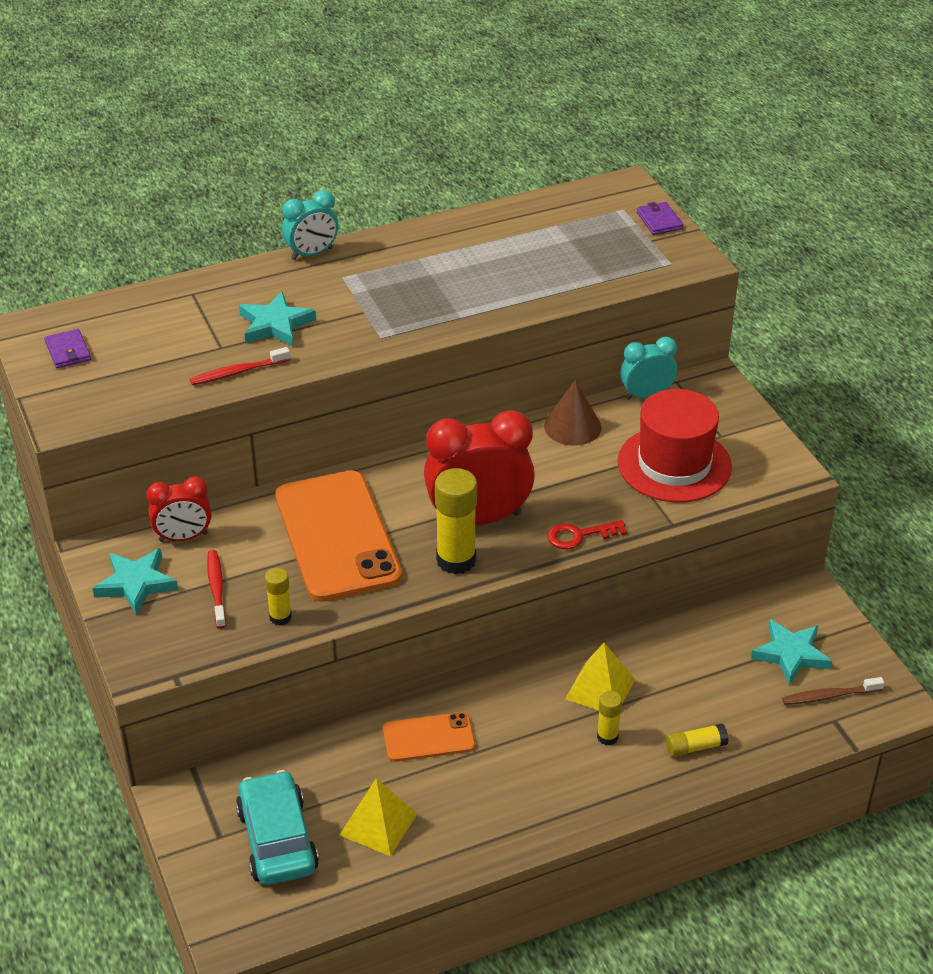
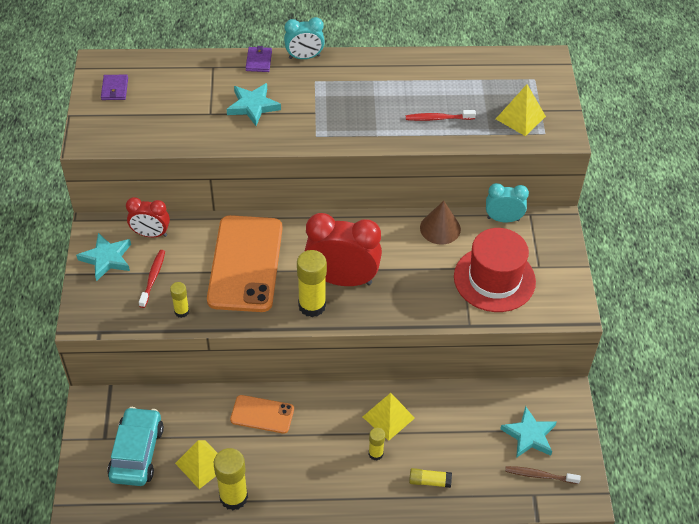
camera: 20 degrees right, 10 degrees up
(238, 372) = (211, 136): red toothbrush -> red toothbrush (438, 118)
(444, 850) = (233, 497): none -> yellow glue stick
(579, 535) = (402, 313): red key -> none
(630, 254) = (520, 117): none -> yellow pyramid
(659, 221) = (555, 95): purple wallet -> purple wallet (259, 61)

